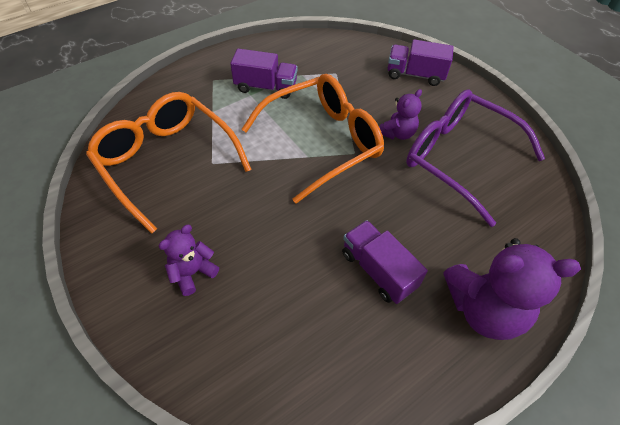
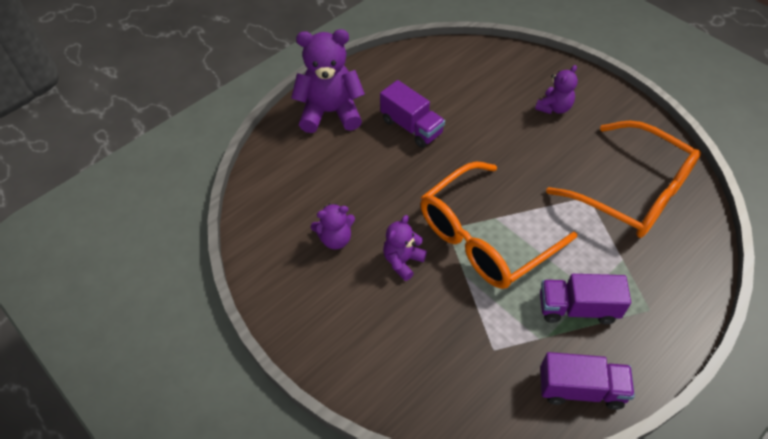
camera: 175 degrees right, 0 degrees up
(415, 75) = (383, 364): purple truck -> purple truck (580, 388)
(458, 158) = (335, 239): purple glasses -> purple teddy bear

